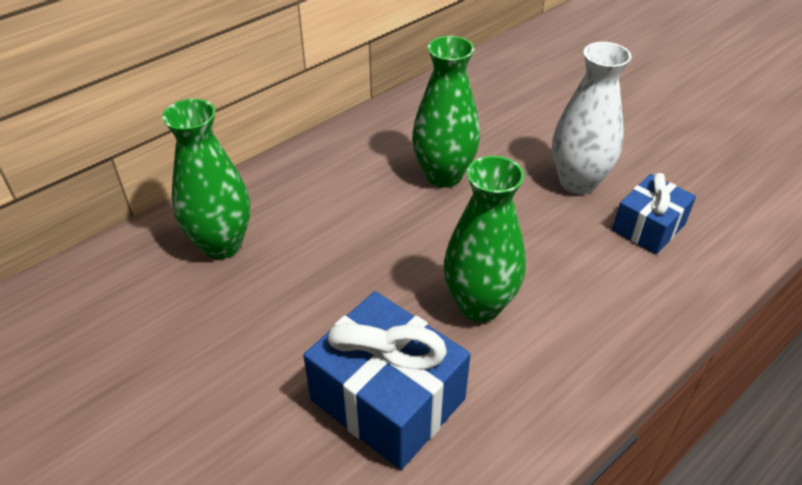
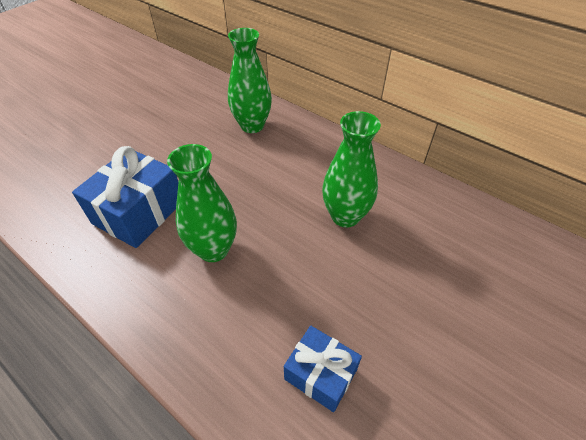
camera: 80 degrees right, 5 degrees up
(578, 182) = (368, 311): white vase -> none

